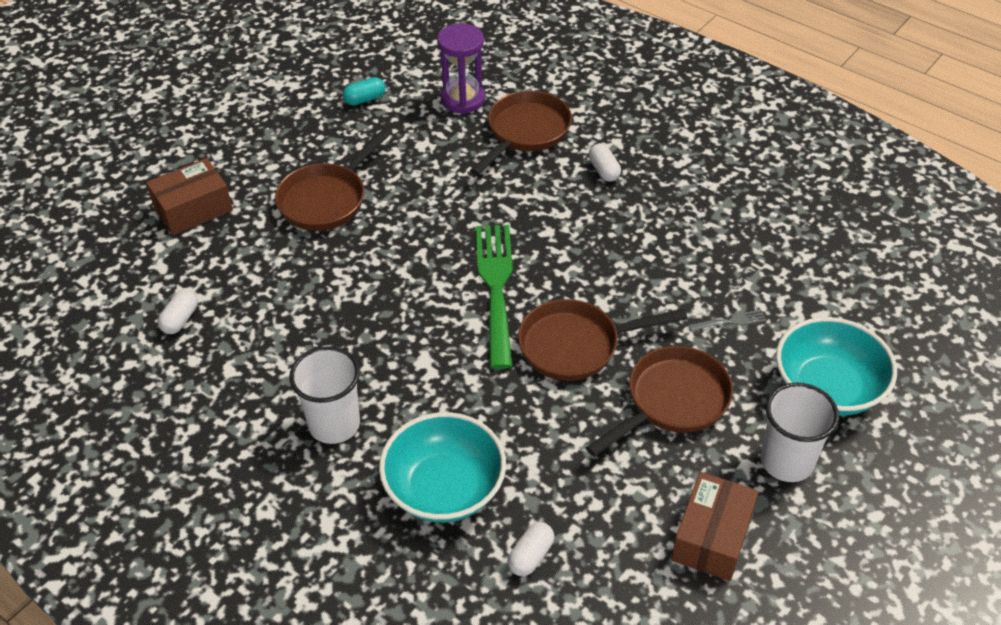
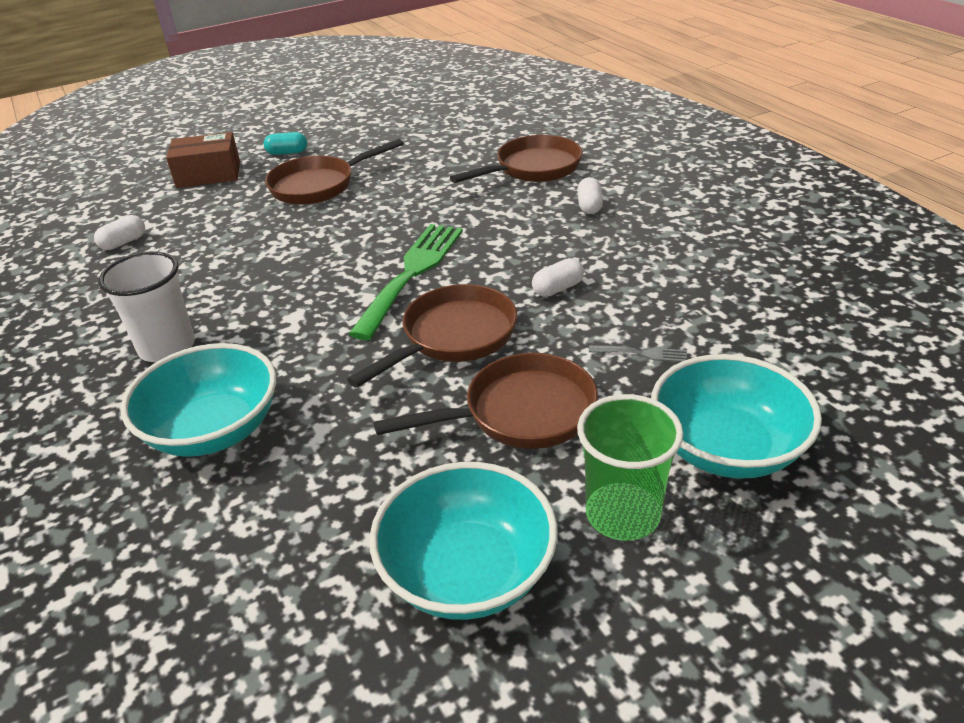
camera: 25 degrees right, 10 degrees down
(365, 99) = (409, 128): turquoise capsule -> turquoise capsule (287, 153)
(463, 99) = (494, 139): purple hourglass -> none
(531, 556) = (242, 523): white capsule -> white capsule (558, 288)
(576, 345) = (453, 337): brown pan -> brown pan turned 120 degrees clockwise
(712, 537) = (467, 572): brown box -> turquoise bowl
(786, 461) = (622, 514): white cup -> green cup

